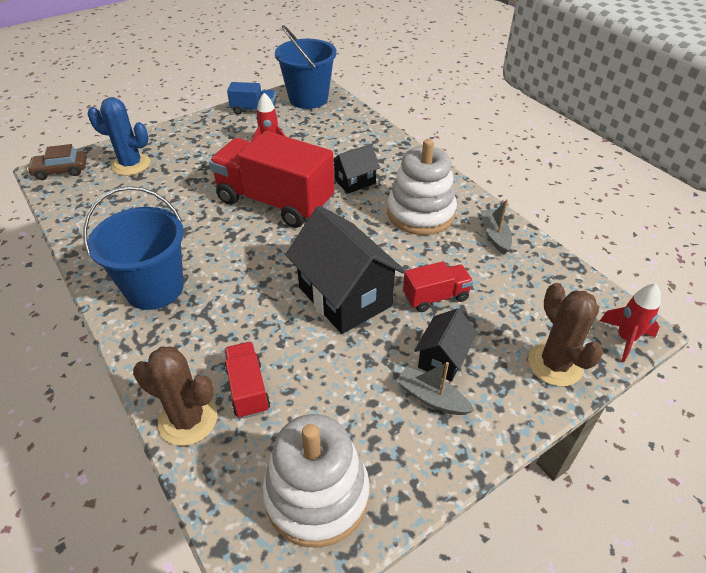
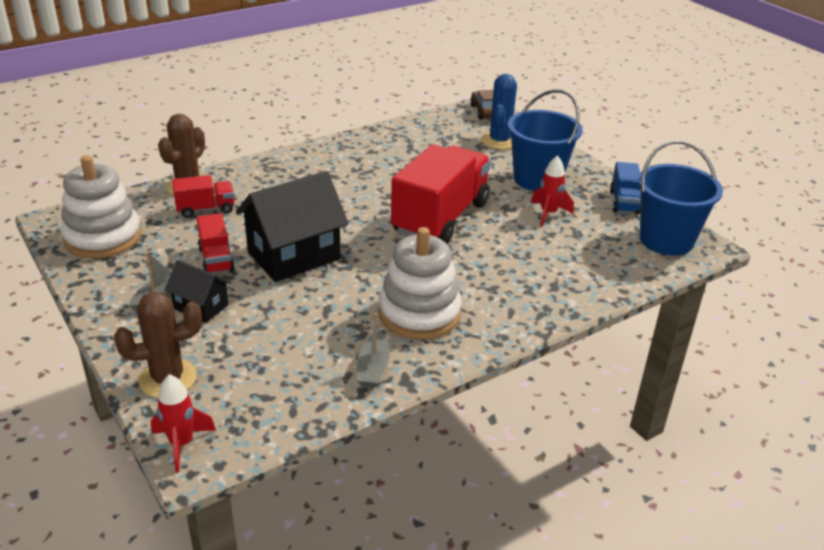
camera: 90 degrees right, 10 degrees down
(154, 288) = (324, 165): blue bucket -> blue bucket (537, 179)
(355, 181) = (480, 269): black house -> none
(435, 297) = (281, 310): red truck -> red truck (216, 259)
(494, 236) = (373, 368): grey boat -> grey boat turned 105 degrees clockwise

